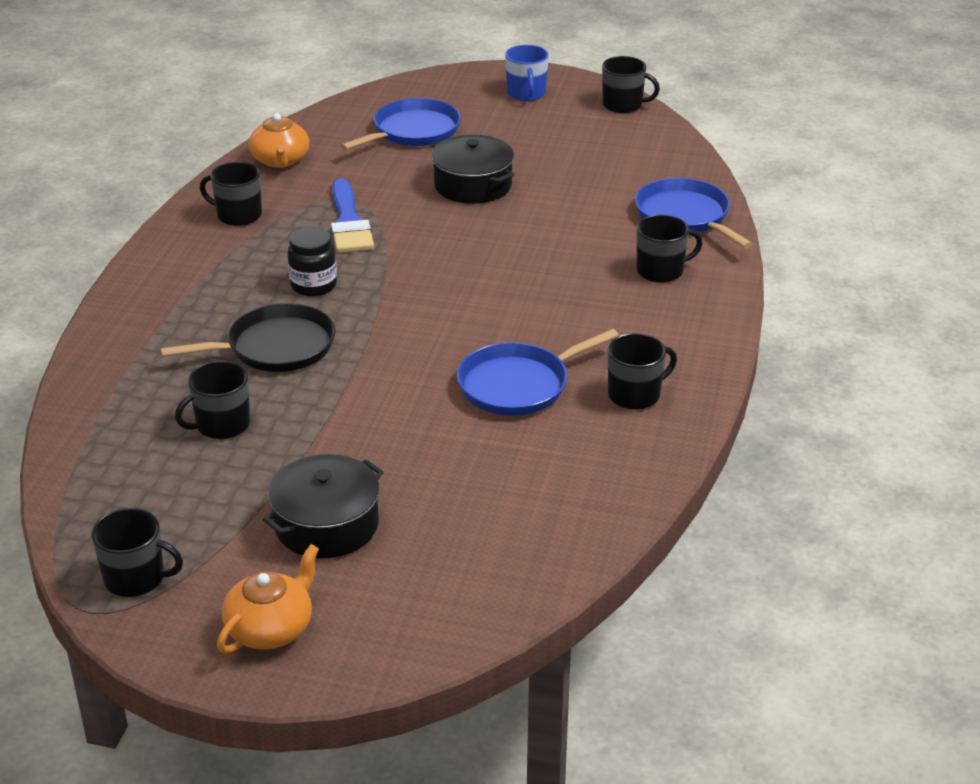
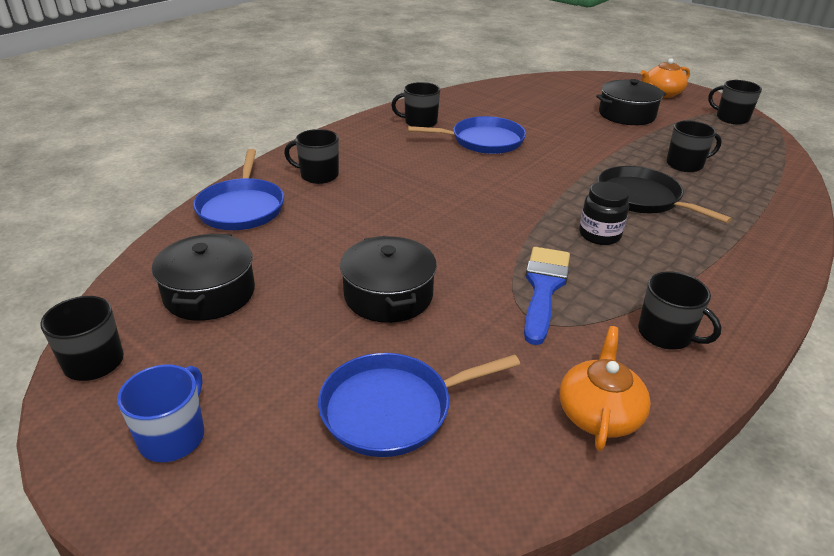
camera: 155 degrees left, 0 degrees up
(275, 347) = (642, 198): black pan -> black pan turned 45 degrees clockwise
(608, 152) = (209, 293): none -> black pot

